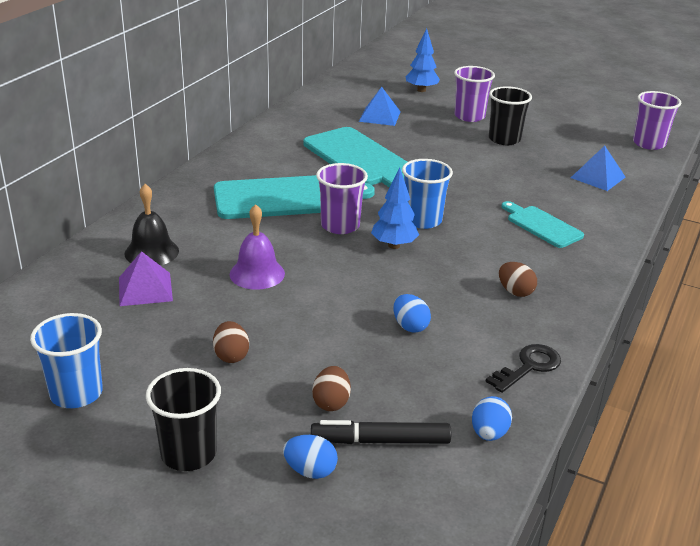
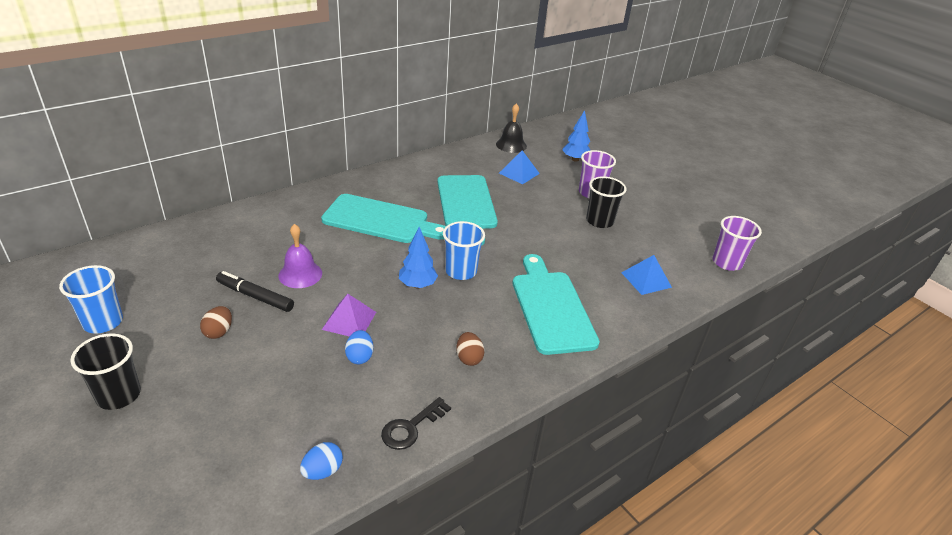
camera: 25 degrees right, 5 degrees up
(145, 289) = (219, 260): purple pyramid -> purple pyramid (349, 320)
(151, 252) = (252, 234): black bell -> black bell (511, 145)
(310, 471) = (175, 443): blue egg -> none
(331, 402) = (243, 396): brown egg -> none
(340, 226) = (396, 255): purple cup -> none
(380, 441) = (243, 441): black marker -> black marker (255, 296)
(528, 367) = (411, 427): black key -> black key turned 150 degrees clockwise
(542, 225) = (551, 307): turquoise cutting board -> turquoise cutting board, size x1.78

